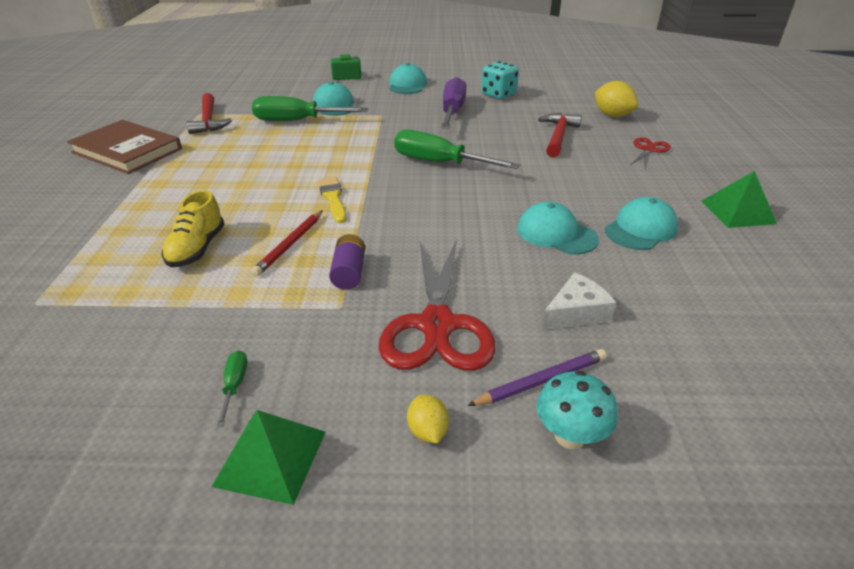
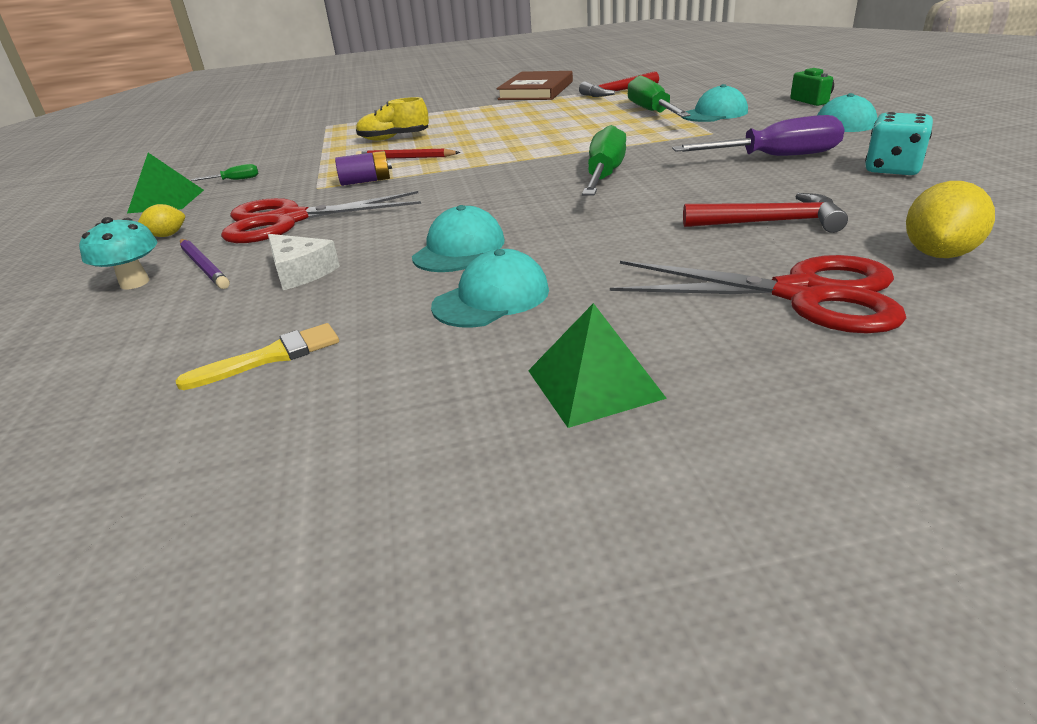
camera: 80 degrees right, 5 degrees down
(333, 198) = (492, 154): yellow brush -> yellow brush (271, 357)
(640, 229) = (491, 298): turquoise cap -> turquoise cap turned 75 degrees counterclockwise
(649, 150) = (802, 294): red scissors -> red scissors, size x1.97

